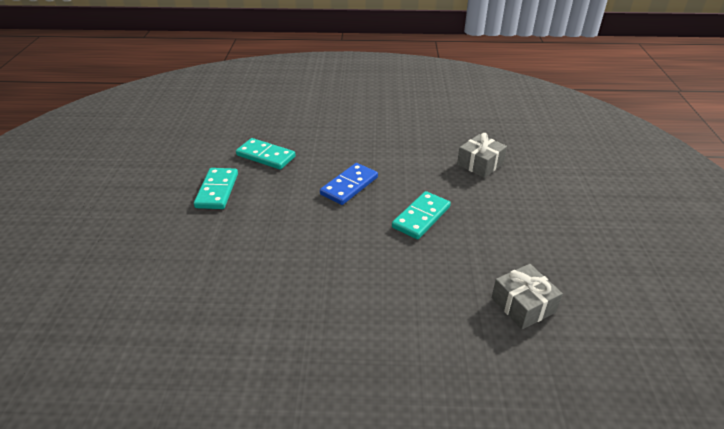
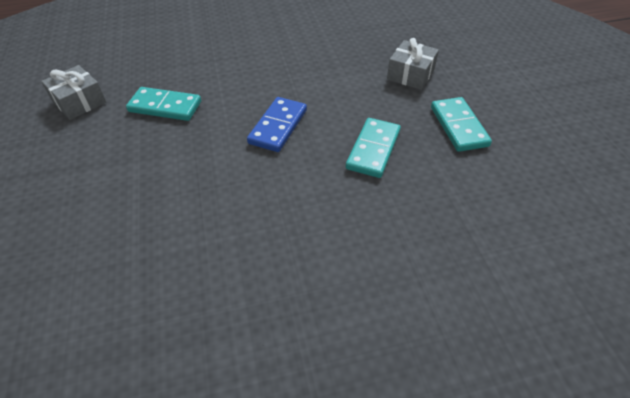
camera: 15 degrees left, 10 degrees up
(217, 190) = (118, 162): turquoise domino -> turquoise domino (458, 126)
(523, 305) = (523, 233): grey gift -> grey gift (79, 102)

